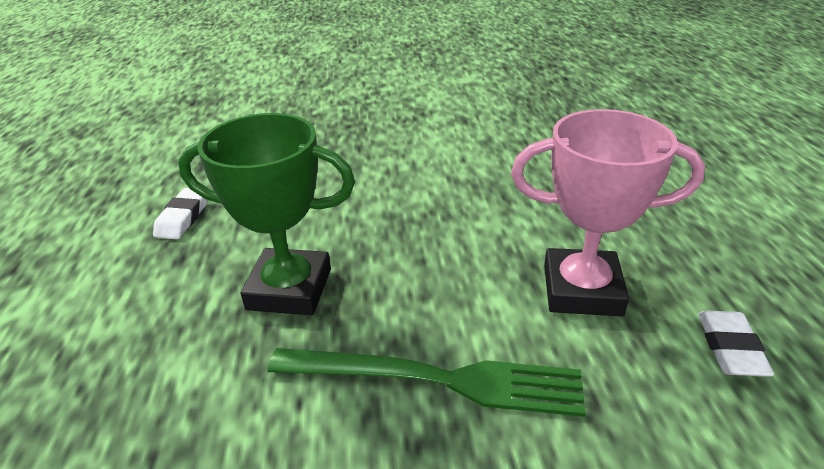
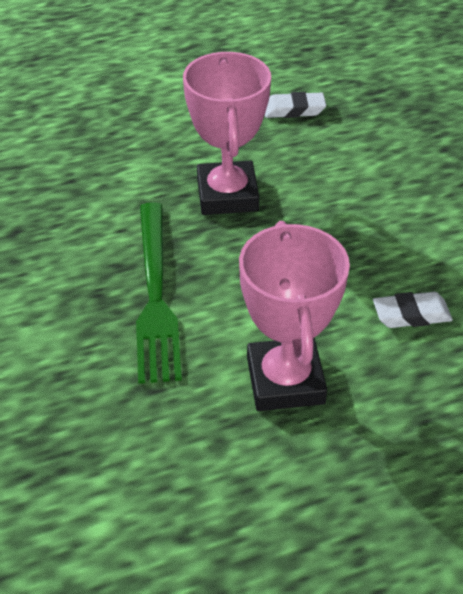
camera: 75 degrees right, 10 degrees up
(289, 289) = (227, 195): green trophy -> pink trophy
(730, 348) = (237, 491): white eraser -> white eraser (411, 314)

